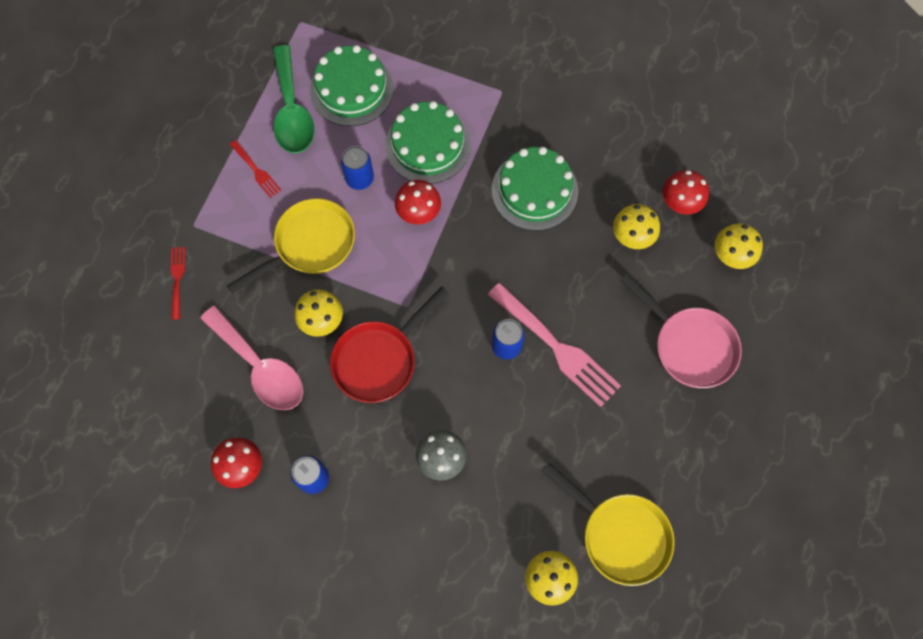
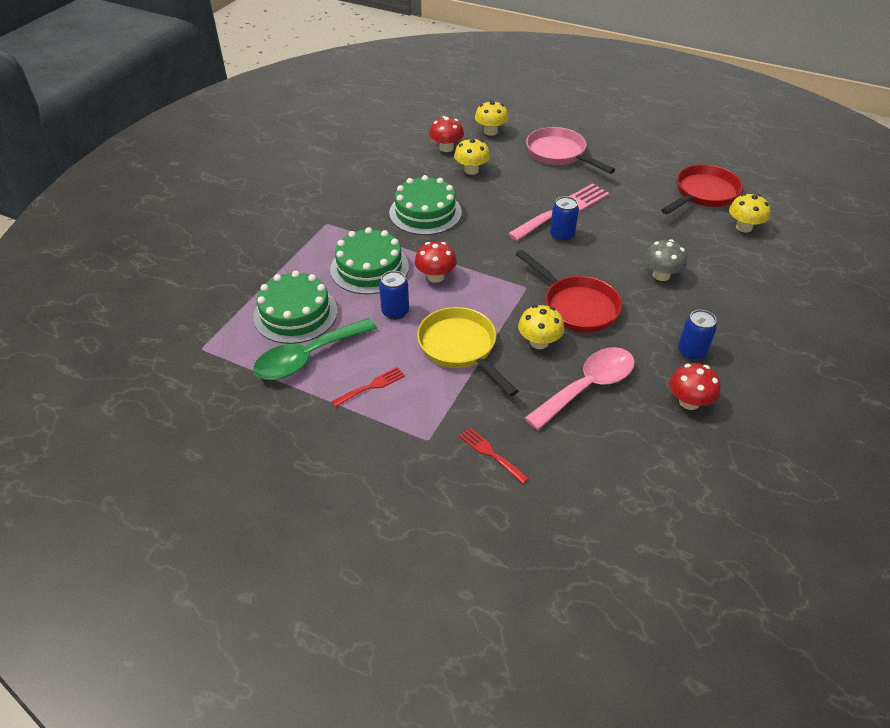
camera: 85 degrees left, 25 degrees down
(177, 279) = (490, 453): red fork -> red fork turned 45 degrees clockwise
(292, 111) = (308, 357): green spoon -> green spoon turned 150 degrees clockwise
(619, 534) = (703, 194): yellow pan -> red pan
(689, 345) = (559, 154): pink pan -> pink pan turned 90 degrees counterclockwise

